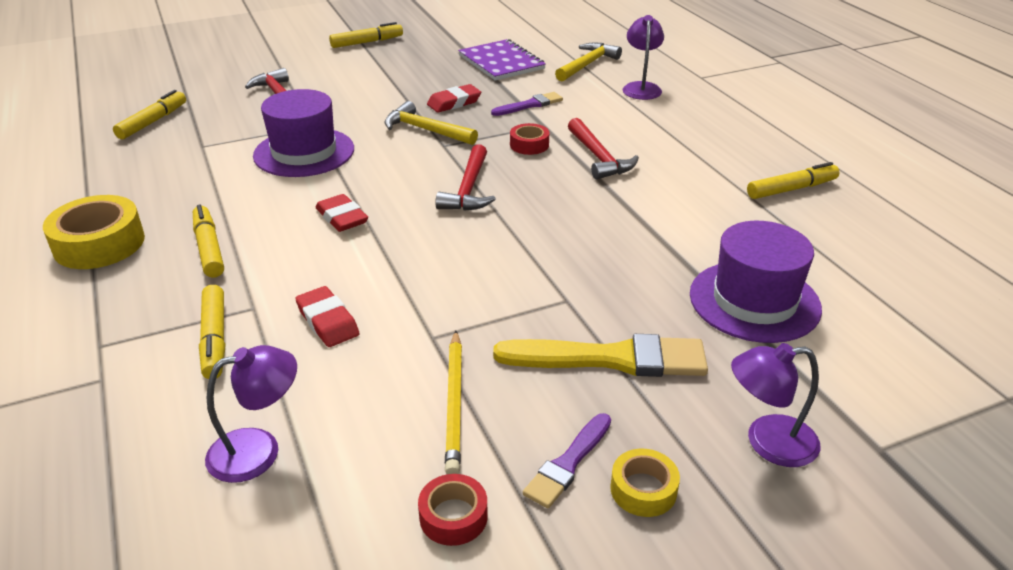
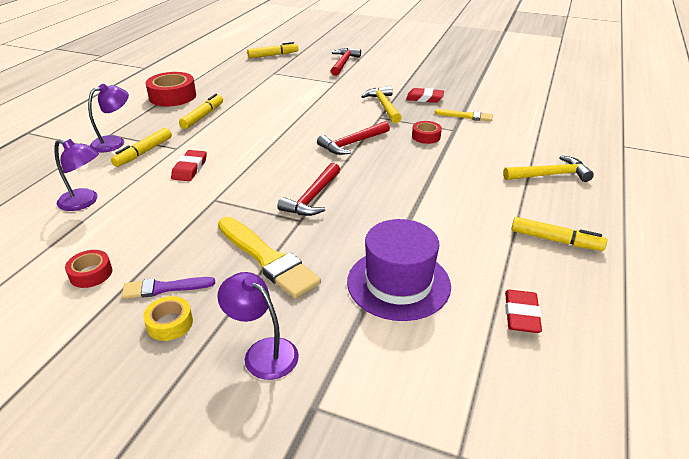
camera: 45 degrees right, 0 degrees up
(99, 244) = (172, 96): yellow tape -> red tape
(304, 152) = (309, 93): purple hat -> none
(342, 217) = (272, 129): red eraser -> red eraser (521, 315)
(367, 42) = (433, 52): yellow marker -> none
(454, 403) = (172, 231): yellow pencil -> none
(501, 62) = (493, 87): purple notebook -> none
(530, 105) = (466, 116): purple brush -> yellow brush
(587, 64) = (549, 108): yellow hammer -> yellow hammer (550, 175)
(599, 157) = (455, 161): red hammer -> red hammer (312, 198)
(641, 87) = (562, 135): purple lamp -> purple lamp (114, 142)

